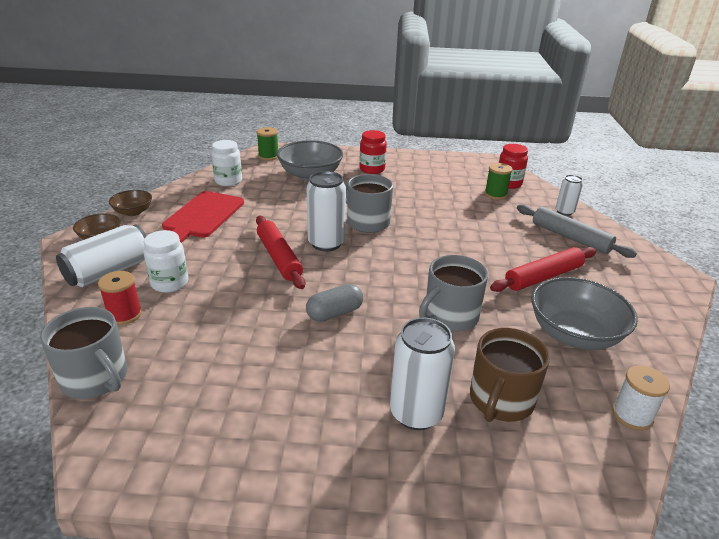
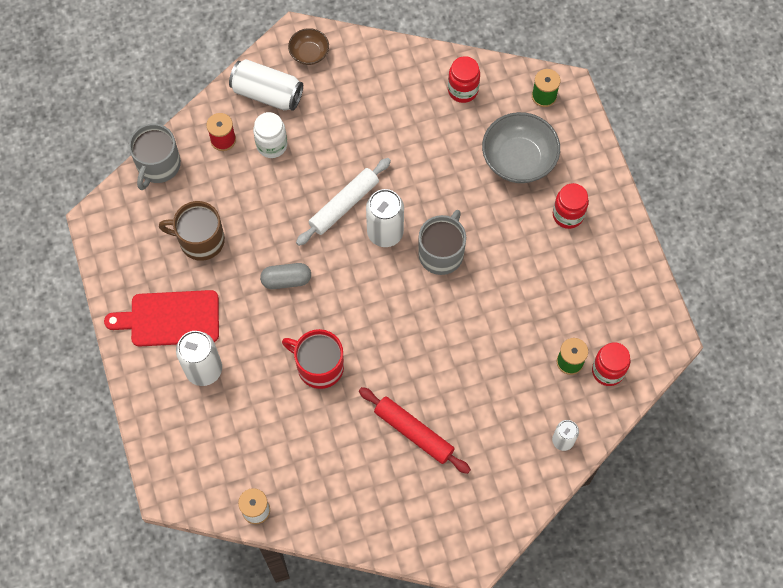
camera: 70 degrees right, 35 degrees up
(133, 212) = (361, 48): brown bowl -> none
(202, 216) = (382, 108): red cutting board -> red cutting board (170, 319)
(228, 181) = (463, 90): white jar -> red jar
(278, 257) = (344, 205): red rolling pin -> white rolling pin
(334, 313) = (286, 280): grey capsule -> grey capsule turned 45 degrees counterclockwise
(450, 316) = (319, 366): grey mug -> red mug
(500, 400) = (237, 421): brown mug -> brown mug (200, 240)
(570, 237) = (504, 451): grey rolling pin -> none
(574, 334) = (335, 465): grey bowl -> none

